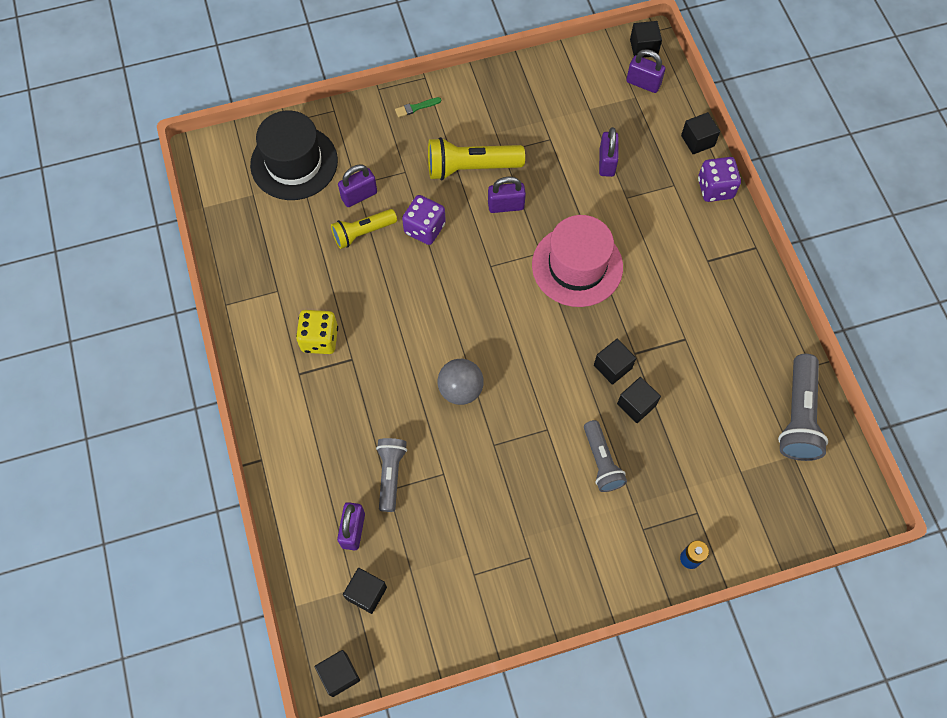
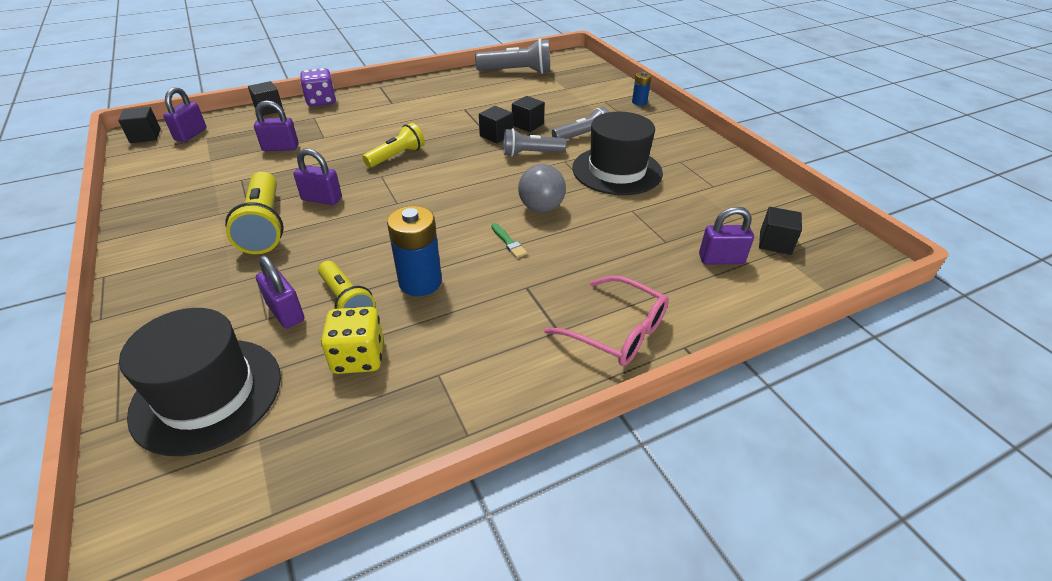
camera: 100 degrees left, 25 degrees down
(288, 415) = (617, 331): none -> pink glasses
(319, 339) = (506, 318): yellow dice -> yellow dice (358, 357)
(339, 675) = (861, 250): black cube -> none
(374, 282) = (420, 282): none -> blue battery
(390, 474) = (649, 242): grey flashlight -> grey flashlight (531, 154)
(416, 107) = (153, 278): green brush -> green brush (508, 242)
(424, 228) = (345, 251): purple dice -> none
(506, 206) = (322, 199): purple padlock -> purple padlock turned 60 degrees counterclockwise
(519, 480) = (617, 170): none -> black hat
(577, 266) = (397, 156): pink hat -> yellow flashlight

